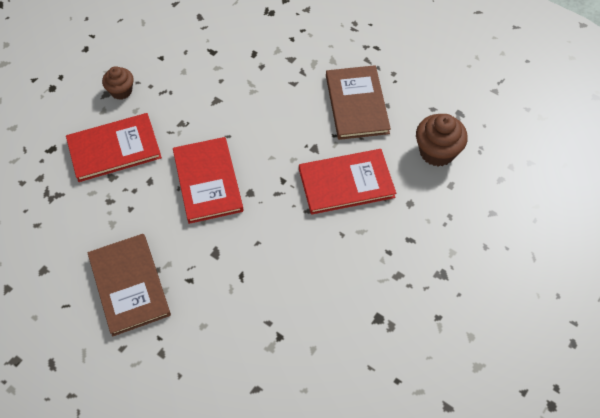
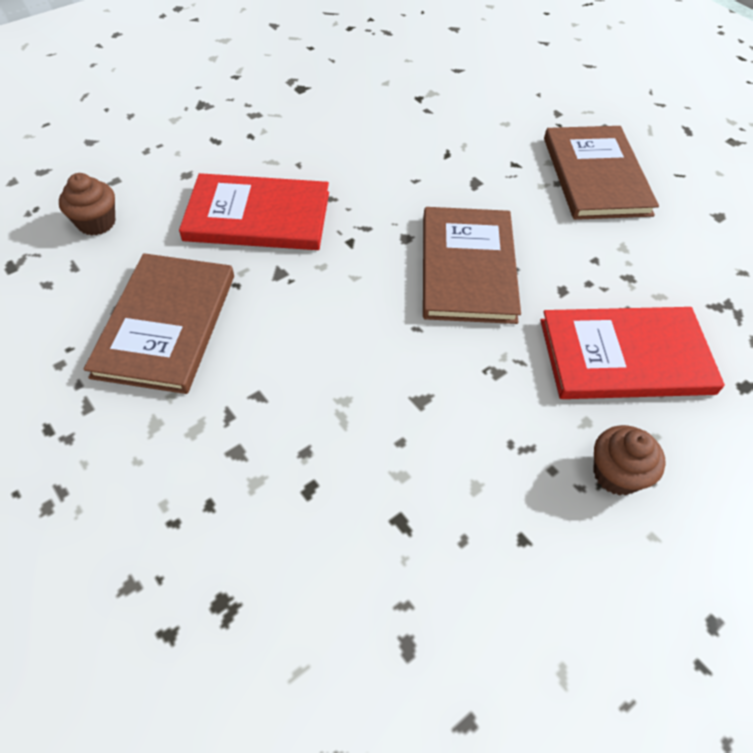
camera: 165 degrees left, 5 degrees down
(207, 181) = (468, 267): red book -> brown book
(437, 152) = (96, 223): brown cupcake -> brown cupcake, size x0.64

